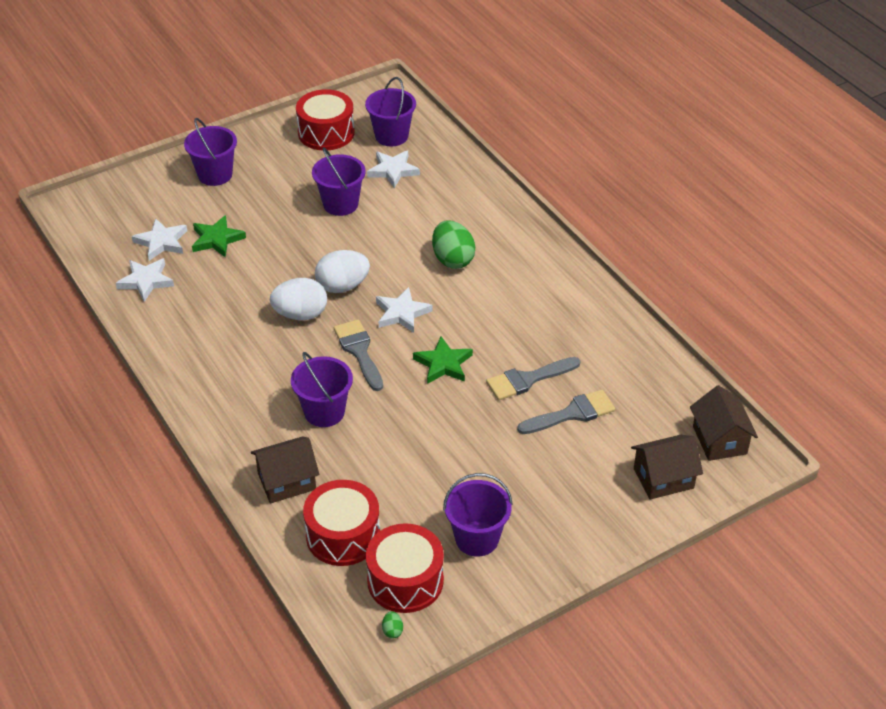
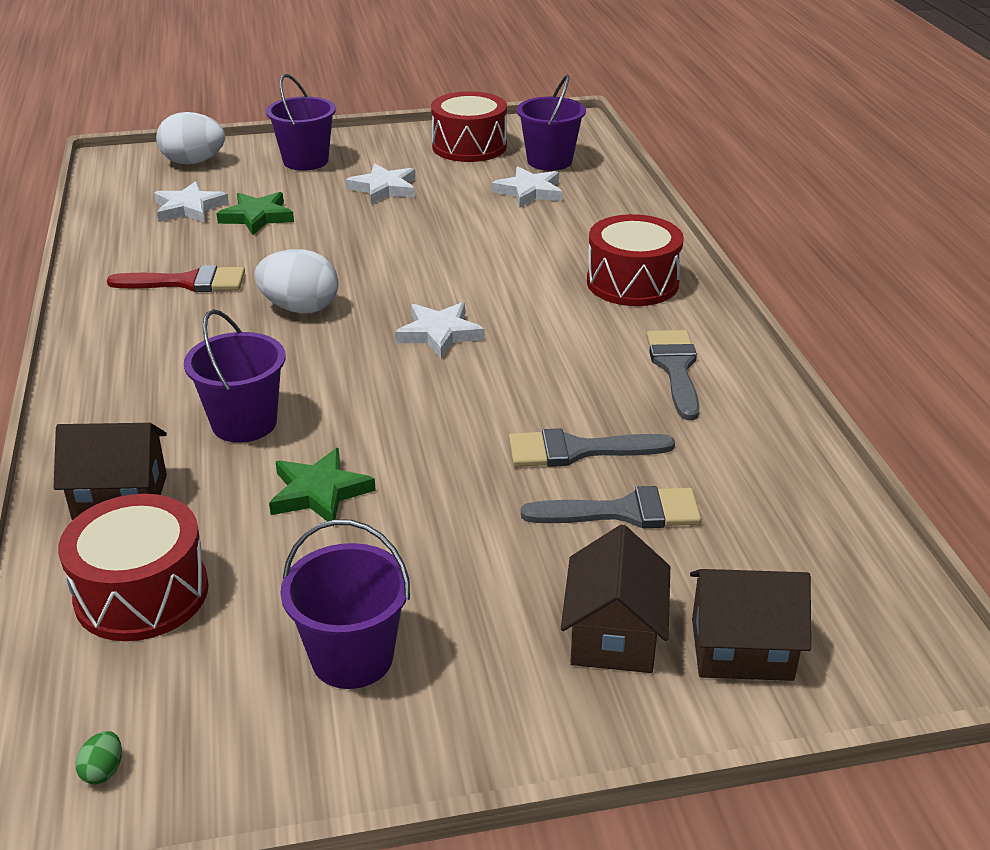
camera: 20 degrees right, 10 degrees down
(146, 281) = (137, 240): white star -> white star (384, 188)
(210, 311) = (188, 282): none -> red brush
(340, 204) = (438, 211): purple bucket -> none
(342, 286) = (379, 290): white egg -> white egg (193, 162)
(359, 351) = (348, 364): grey brush -> grey brush (675, 368)
(405, 580) = (186, 692): red drum -> red drum (632, 283)
(443, 364) = (459, 403): green star -> green star (319, 492)
(452, 259) = (551, 290): green egg -> none
(719, 440) = (875, 613): brown house -> brown house (614, 635)

